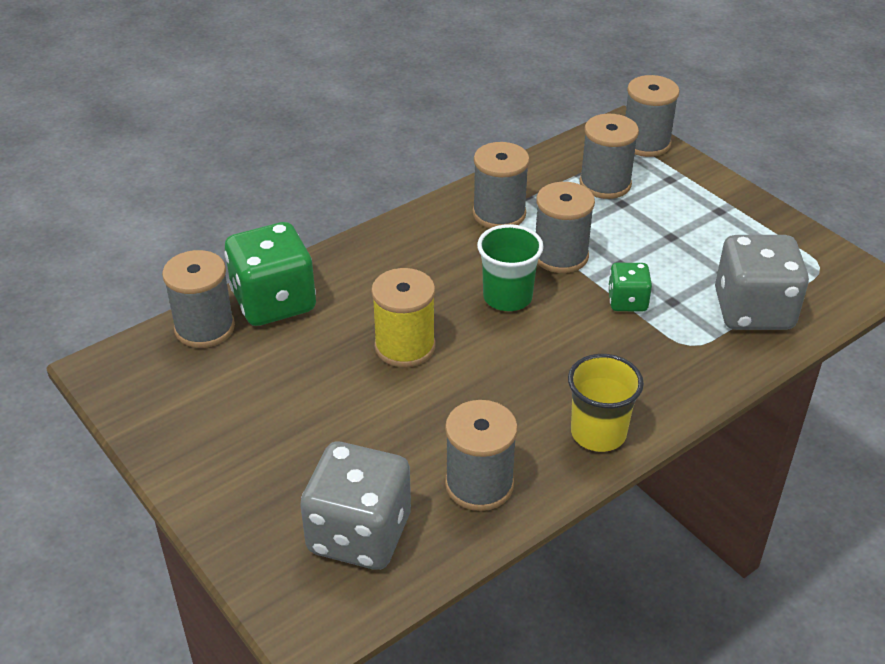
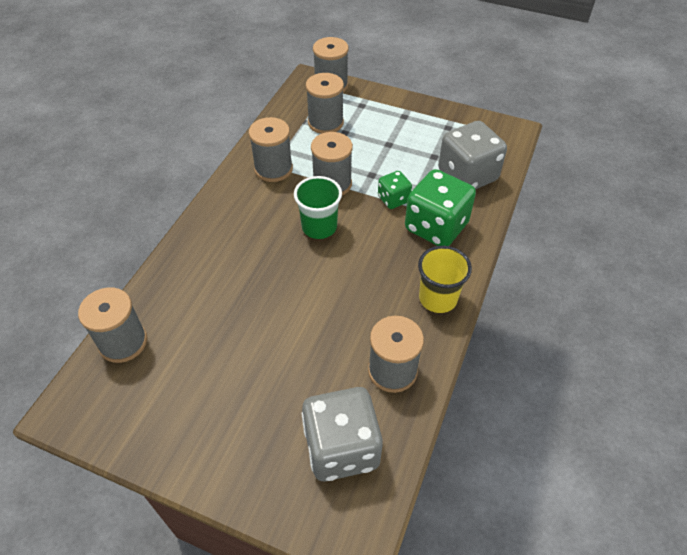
camera: 30 degrees left, 10 degrees up
(274, 302) = (162, 299): green dice -> green dice (436, 227)
(405, 347) = (277, 292): yellow spool -> none

